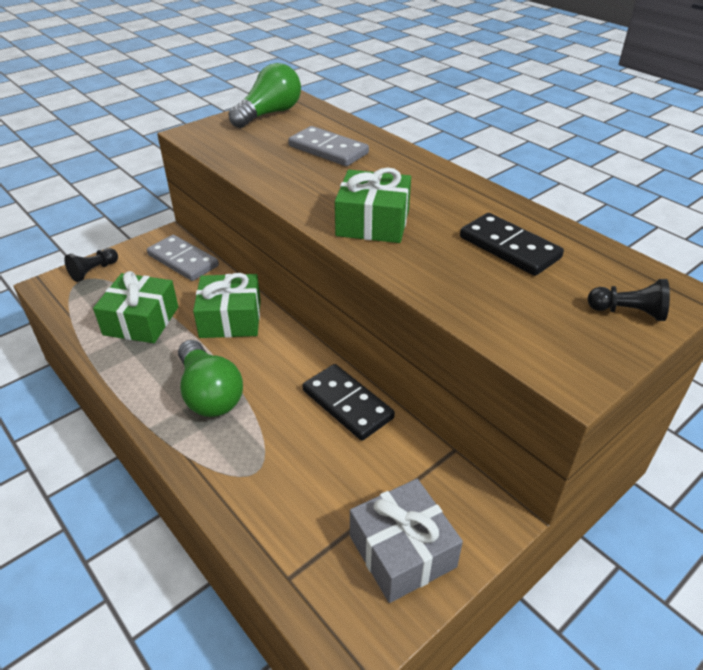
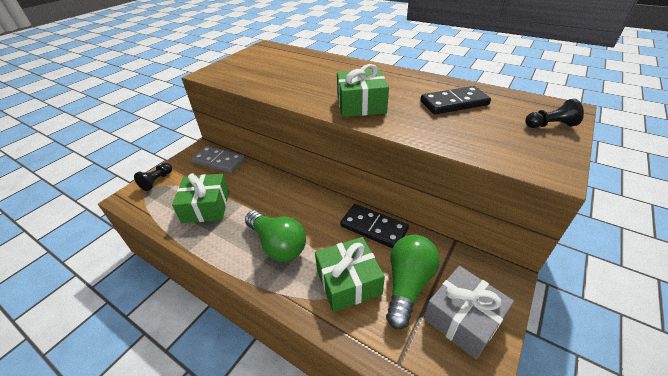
camera: 15 degrees left, 0 degrees up
(230, 319) = (269, 191): green gift -> green gift (348, 282)
(269, 114) = (253, 55): green light bulb -> green light bulb (408, 284)
(328, 150) = (304, 69): grey domino -> none
(509, 248) = (454, 103): black domino -> black domino turned 45 degrees counterclockwise

